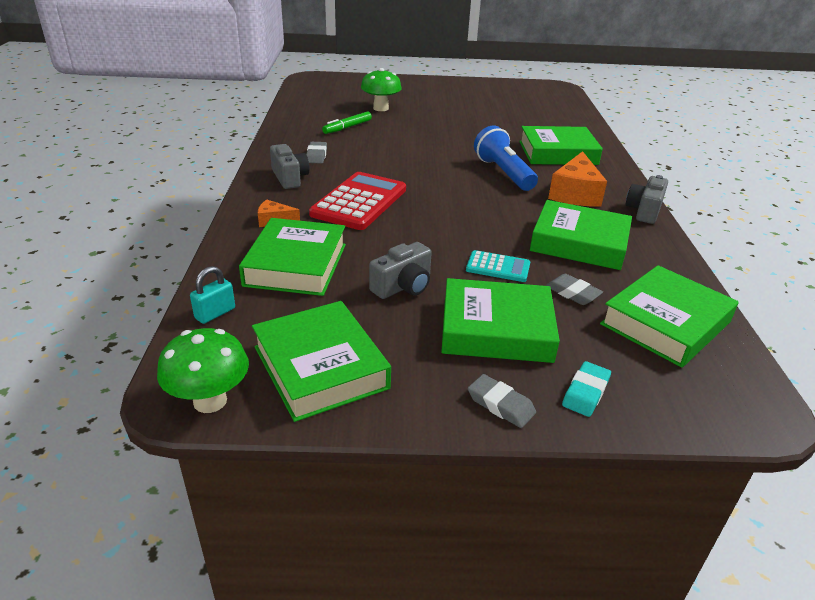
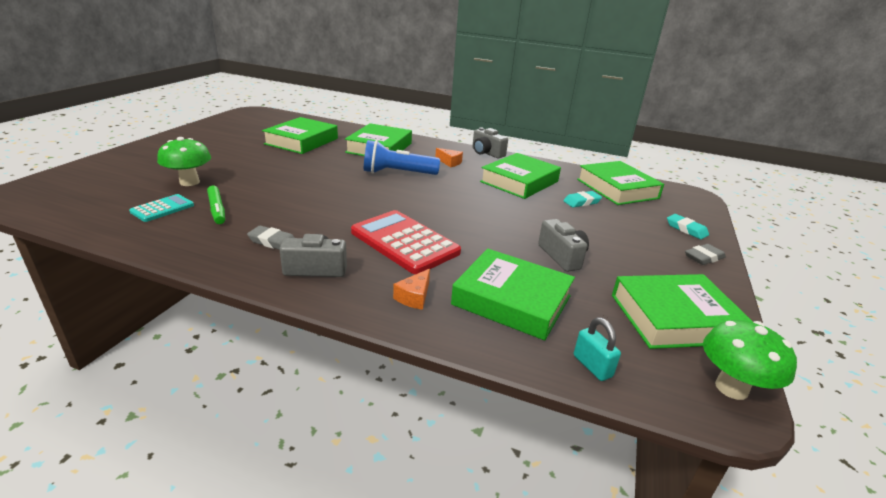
camera: 70 degrees left, 5 degrees down
(496, 329) = (622, 237): green book -> green book (302, 141)
(498, 267) = (543, 215): turquoise calculator -> turquoise calculator (162, 208)
(572, 293) = (581, 202): grey eraser -> turquoise eraser
(575, 194) = (449, 162): orange cheese -> orange cheese, size x0.51

